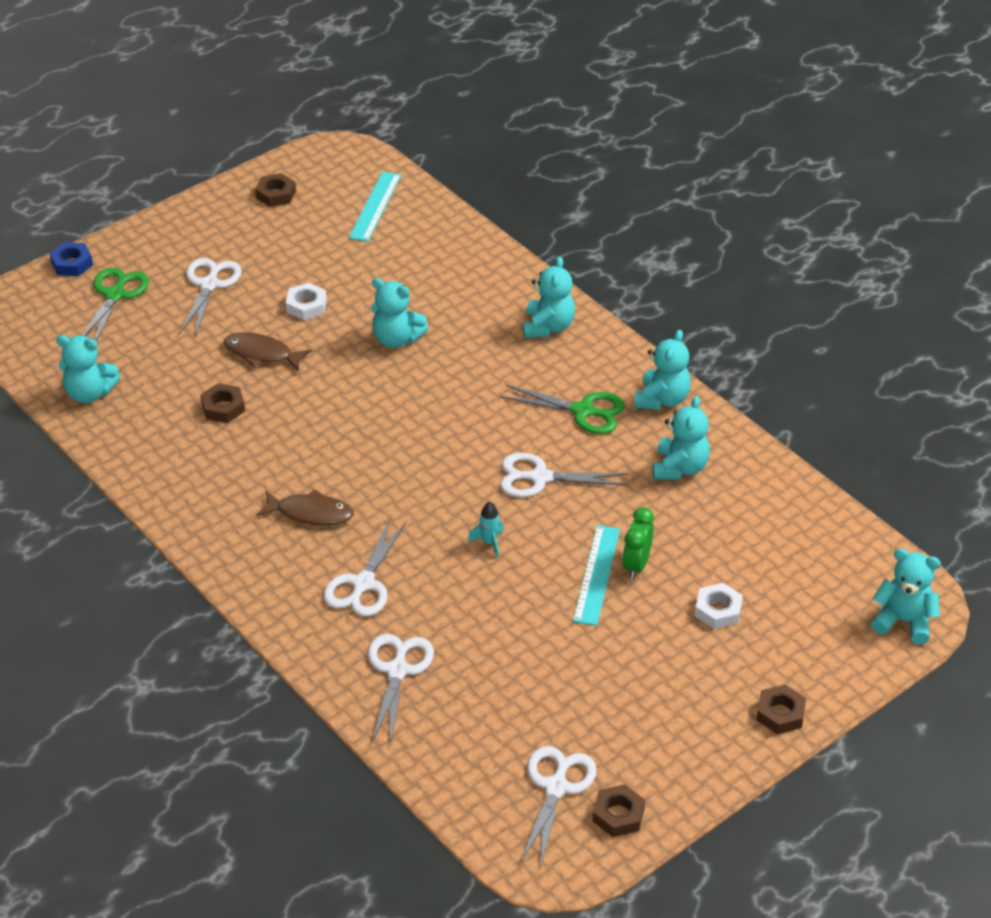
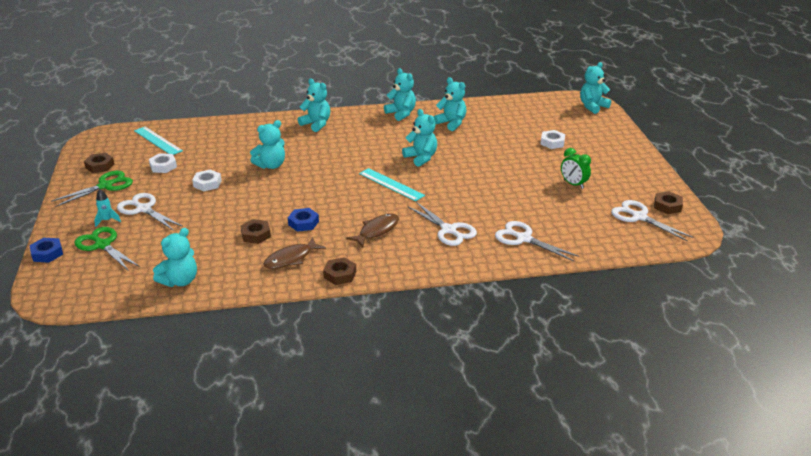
camera: 60 degrees left, 10 degrees down
(262, 354) = (227, 209): brown fish -> brown fish (291, 259)
(279, 437) = (303, 223): none -> blue nut
(317, 246) = (163, 166): none -> white nut
(489, 543) = (453, 184): turquoise rocket -> turquoise rocket (107, 220)
(540, 477) = (421, 158): white scissors -> turquoise teddy bear
(583, 411) = (386, 133): green scissors -> green scissors (105, 186)
(597, 574) = (503, 163): turquoise ruler -> turquoise ruler (391, 184)
(636, 565) = (505, 152): green clock -> green clock (573, 184)
(780, 713) = (628, 148): brown nut -> brown nut (340, 274)

